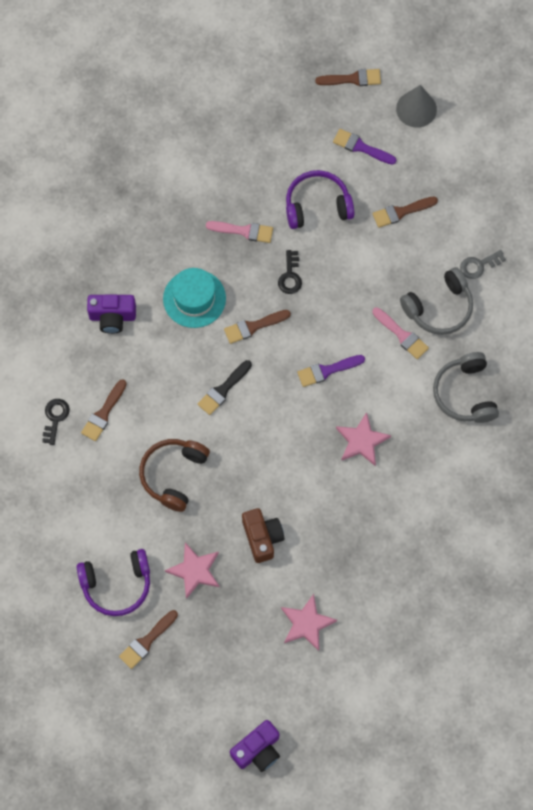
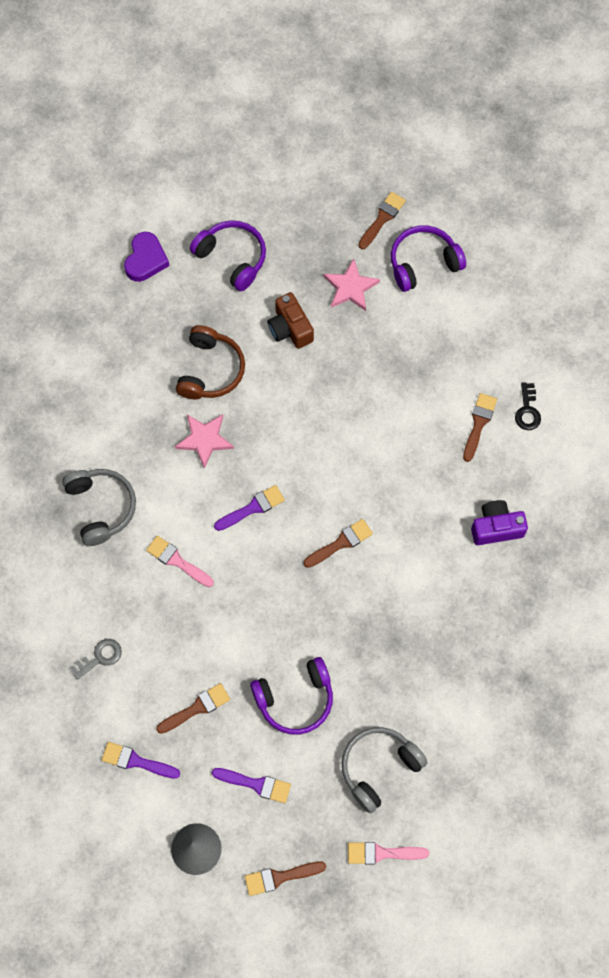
camera: 170 degrees right, 0 degrees up
(173, 475) = (392, 374): brown headphones -> brown headphones (210, 370)
(194, 298) = (412, 564): turquoise hat -> none
(223, 390) = (359, 469): black brush -> none
(244, 231) = (373, 653): pink brush -> pink brush (382, 853)
(258, 750) = (259, 145): purple camera -> none
(290, 276) = (311, 608): black key -> none
(307, 623) = (232, 258): pink star -> purple headphones
(394, 637) = (146, 259): none -> purple heart
(439, 308) = (139, 599): grey headphones -> grey headphones (379, 767)
(457, 180) = (136, 761): none -> purple brush

